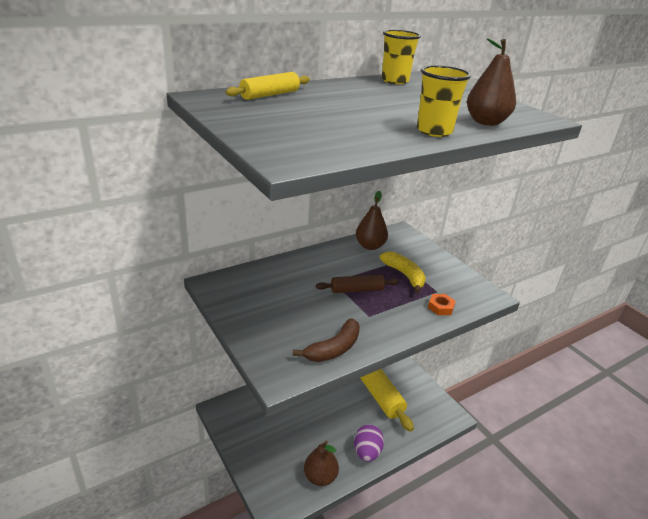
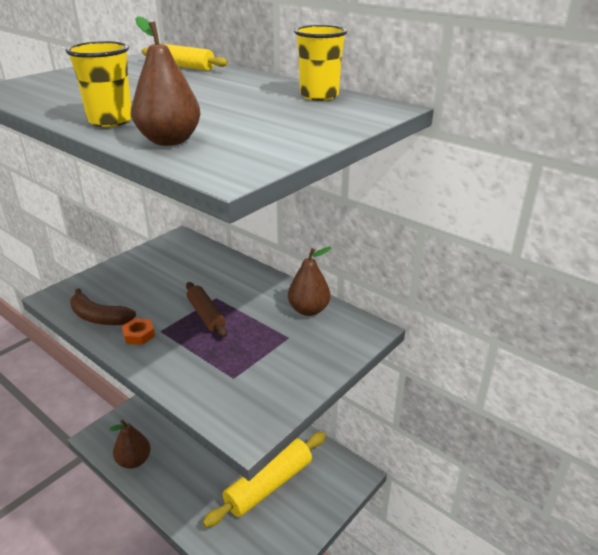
camera: 75 degrees right, 0 degrees up
(367, 452) = (173, 494): purple egg -> none
(404, 275) = (256, 346): yellow banana -> none
(440, 307) = (197, 384): orange nut -> orange nut (139, 335)

